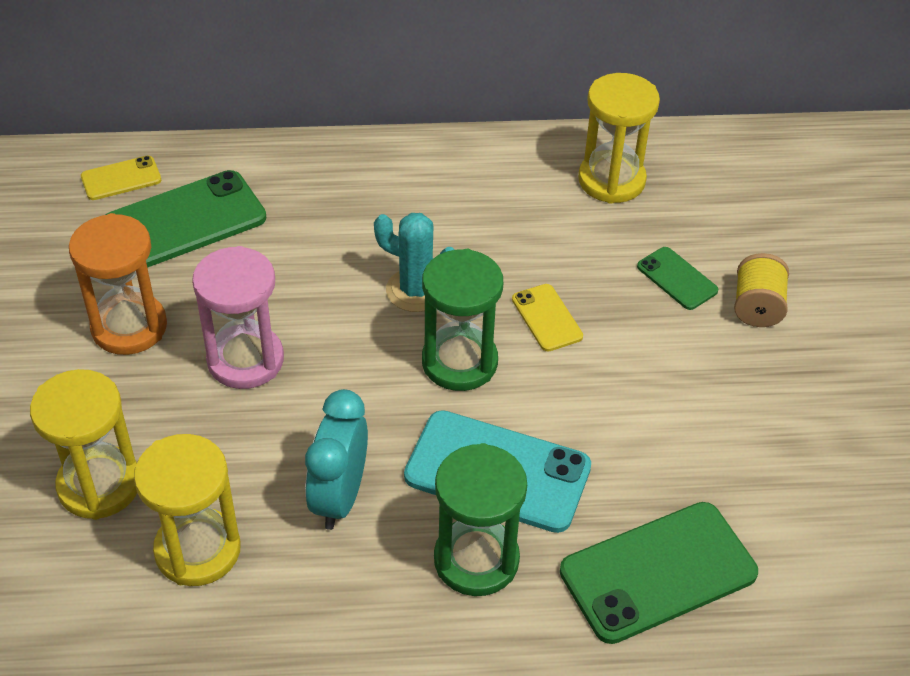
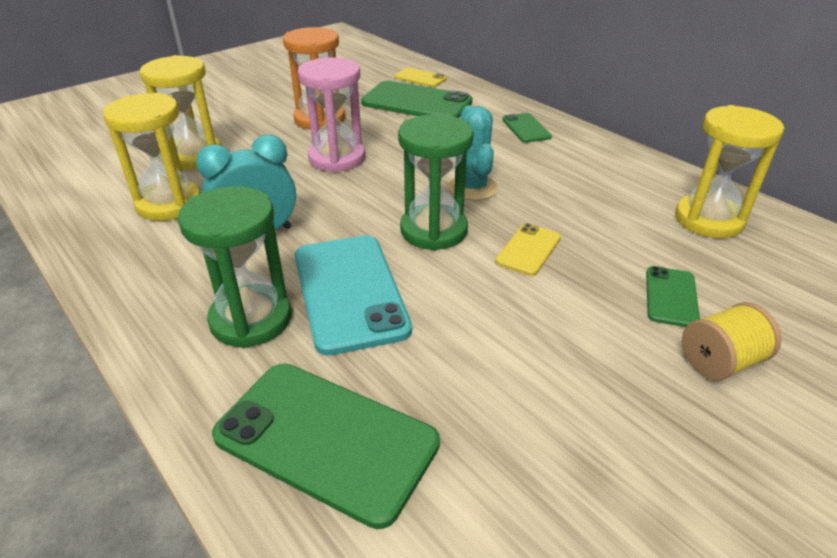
camera: 55 degrees right, 10 degrees down
(345, 177) = (526, 128): none -> green phone

